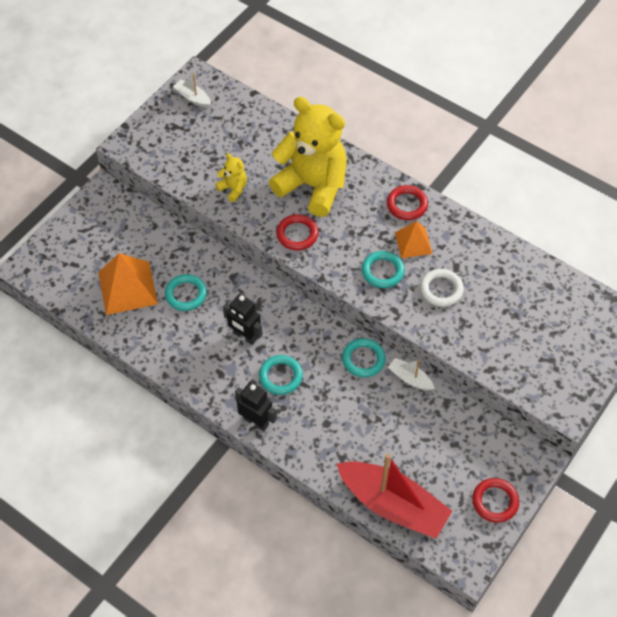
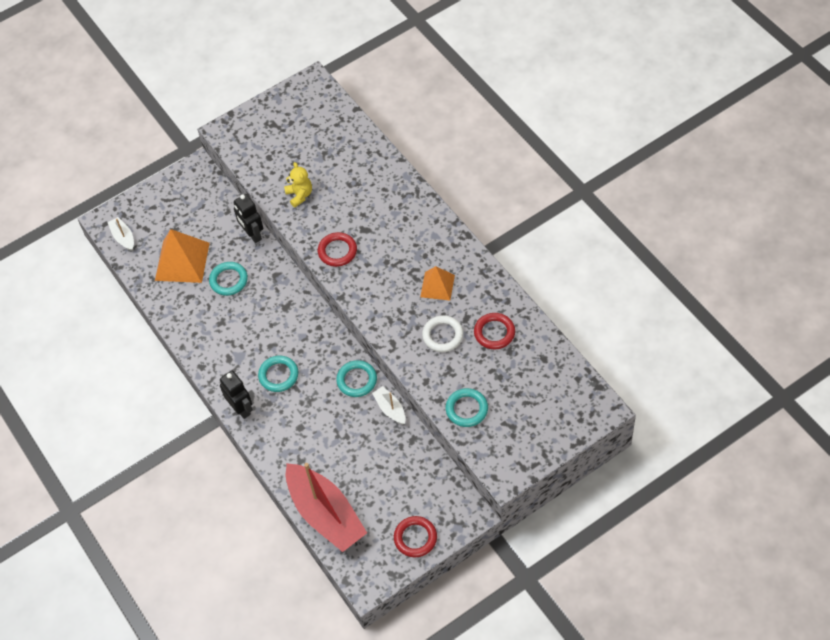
camera: 25 degrees right, 0 degrees up
(192, 98) = (300, 101): white boat -> white boat (123, 237)
(245, 336) = (263, 331): black robot -> black robot (252, 234)
(313, 185) = (371, 210): yellow teddy bear -> none
(382, 271) = (398, 305): turquoise ring -> turquoise ring (466, 409)
(407, 205) = (448, 249): red ring -> red ring (494, 333)

